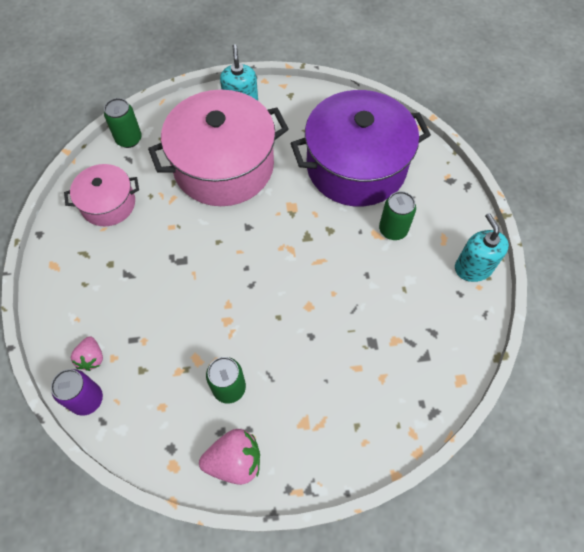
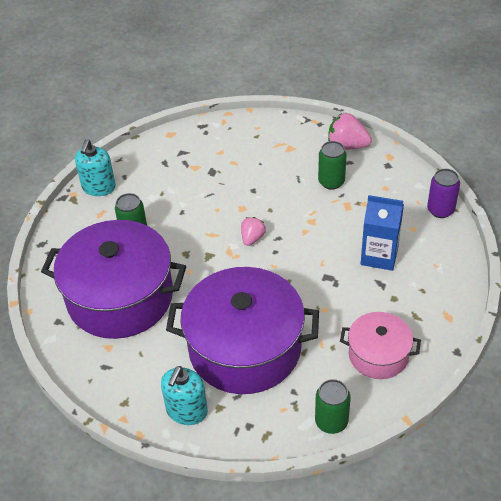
camera: 150 degrees left, 15 degrees down
(91, 358) = (430, 234): pink strawberry -> pink strawberry (252, 238)
(139, 306) = (379, 256): none -> blue carton
(223, 166) = (245, 348): pink pot -> purple pot

